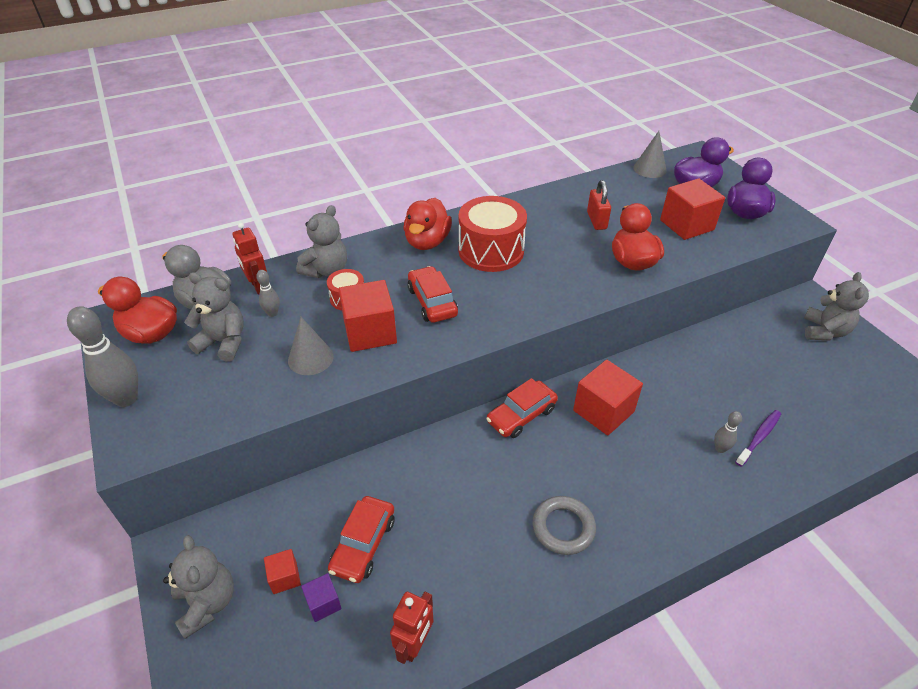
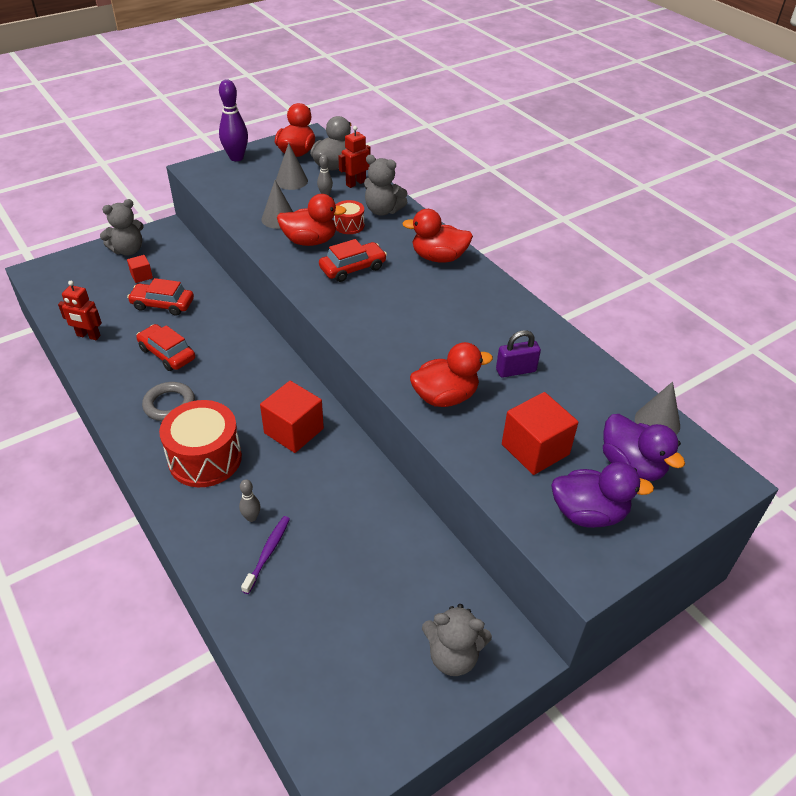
camera: 80 degrees right, 0 degrees up
(126, 399) = (236, 157): grey bowling pin -> purple bowling pin
(223, 342) = (291, 181): grey teddy bear -> grey cone
(323, 603) = (121, 294): purple cube -> none
(370, 332) = (310, 241): red cube -> red duck
(491, 251) = (436, 297): red drum -> red drum (205, 458)
(521, 415) = (284, 376): red car -> red car (167, 354)
(596, 220) = (516, 370): red padlock -> purple padlock
(759, 437) = (268, 553): purple toothbrush -> purple toothbrush turned 105 degrees counterclockwise

